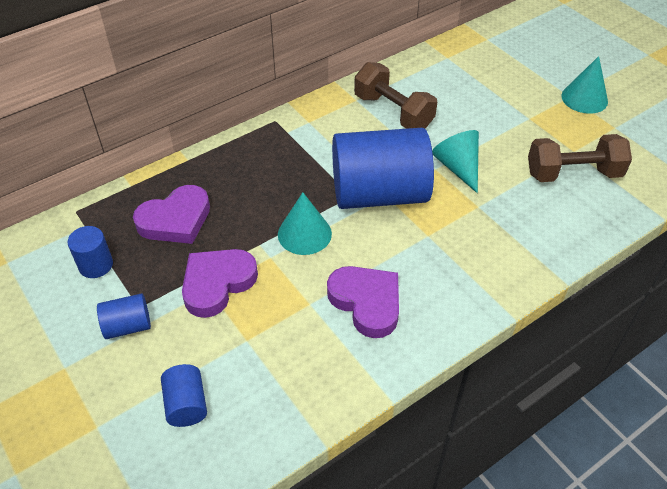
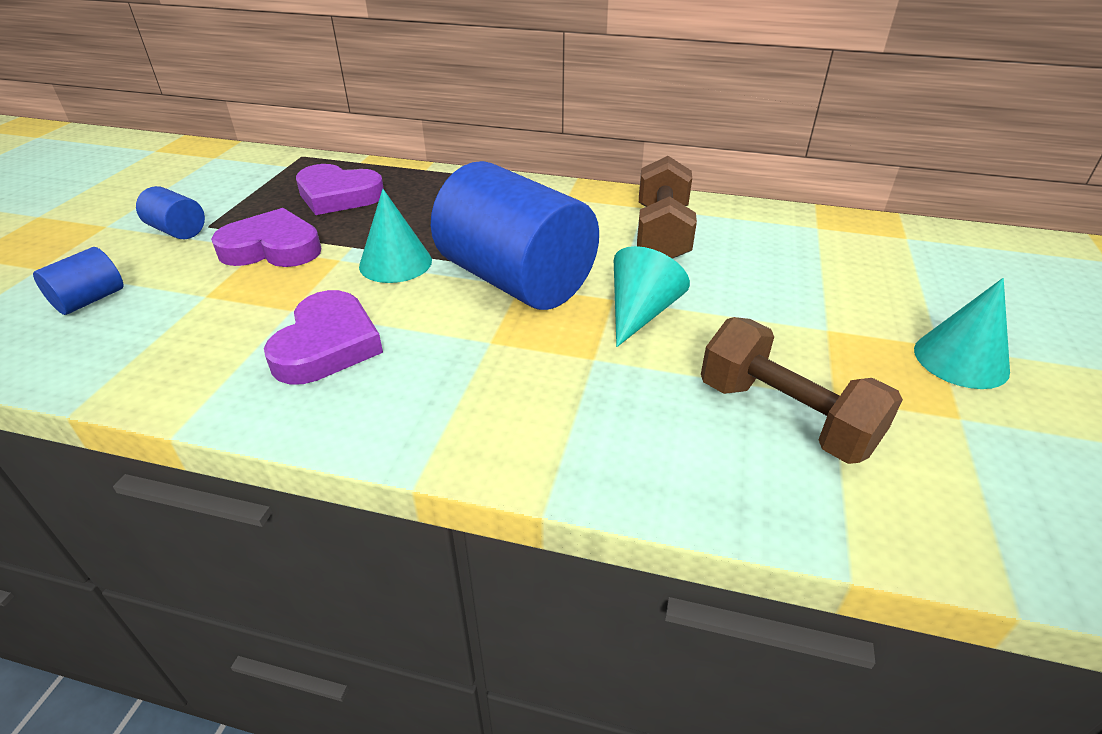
camera: 50 degrees right, 10 degrees down
(96, 265) = (243, 188): blue cylinder -> none

